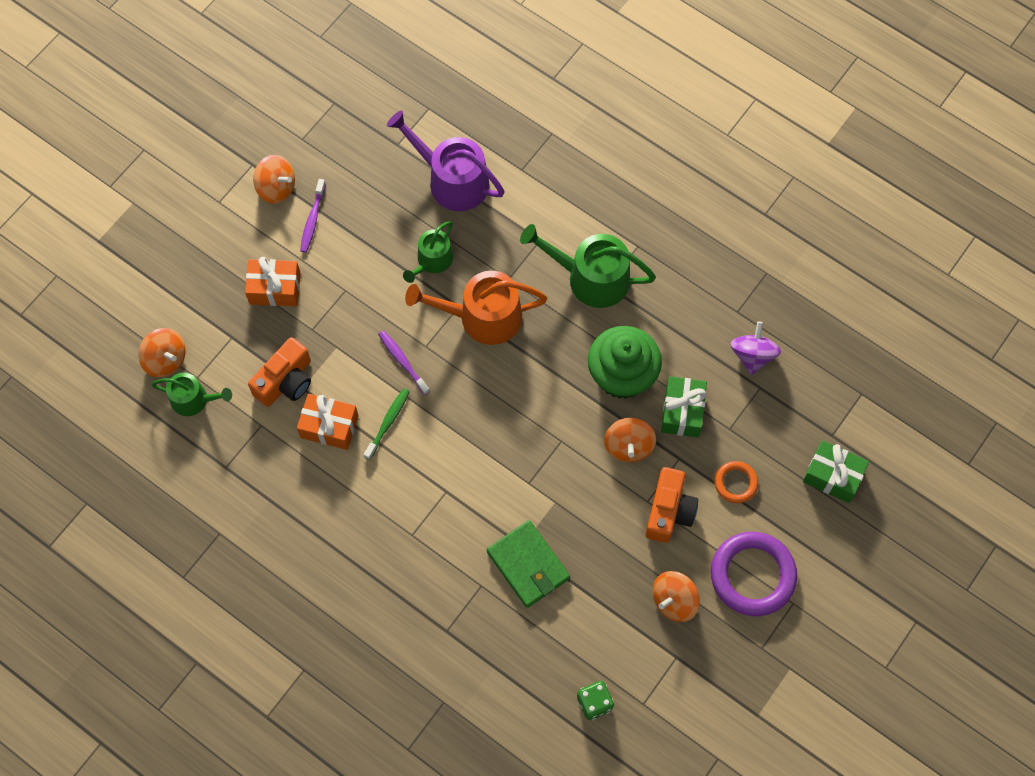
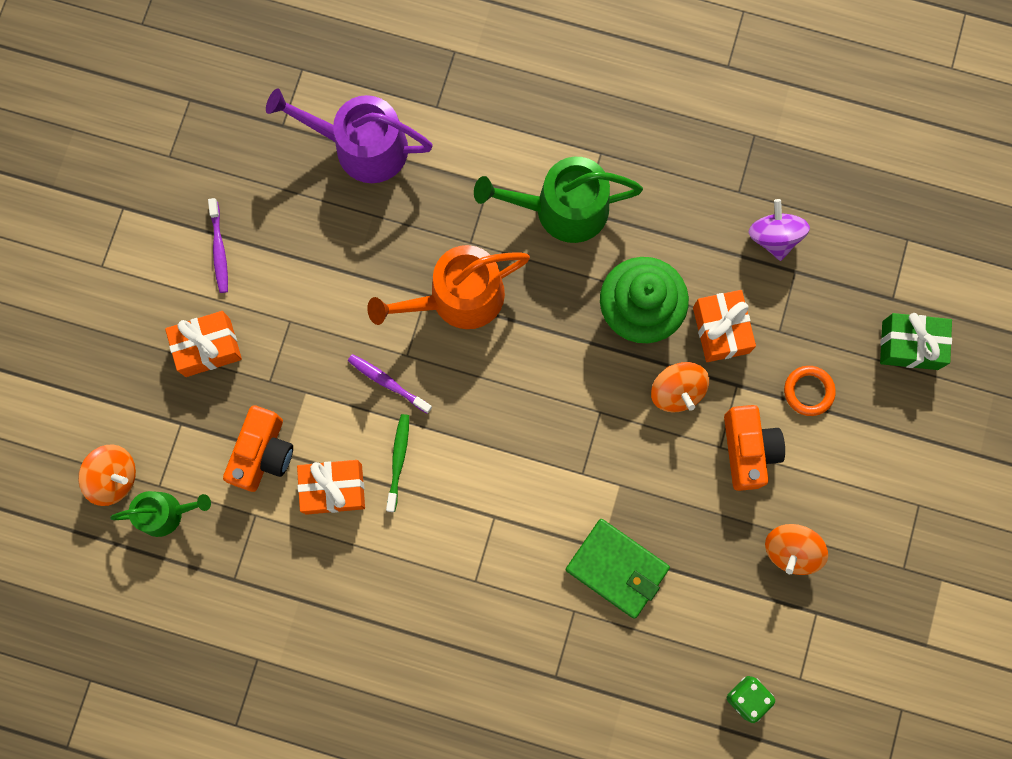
camera: 20 degrees left, 10 degrees up
(276, 188) = (162, 226): orange spinning top -> none
(432, 261) = (376, 251): green watering can -> none
(682, 412) = (720, 330): green gift -> orange gift
(752, 575) = (864, 490): purple ring -> none

